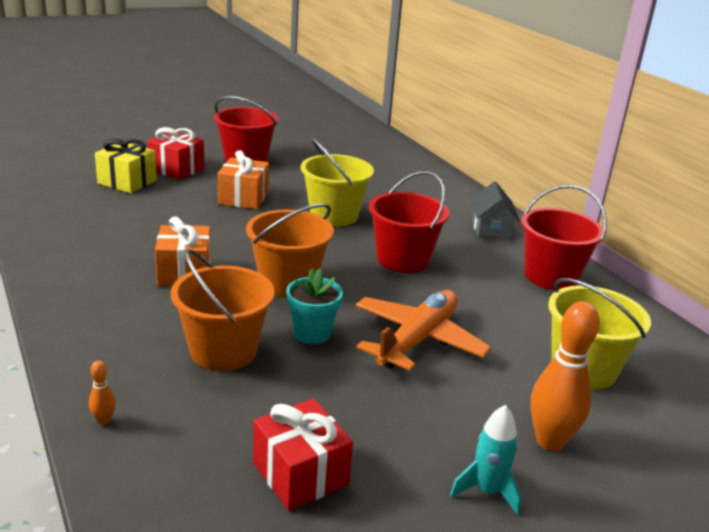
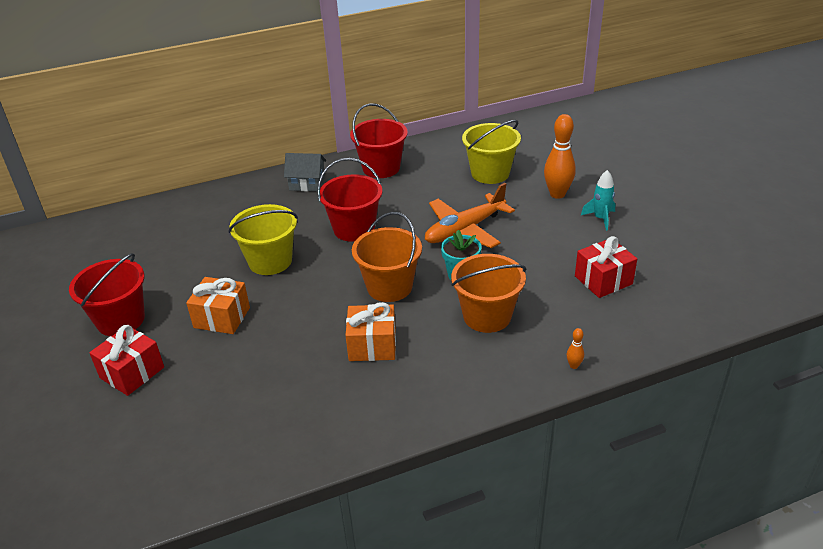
camera: 80 degrees left, 10 degrees up
(127, 182) = (160, 409): yellow gift -> none
(418, 340) = (464, 230): orange plane -> orange plane turned 75 degrees counterclockwise

